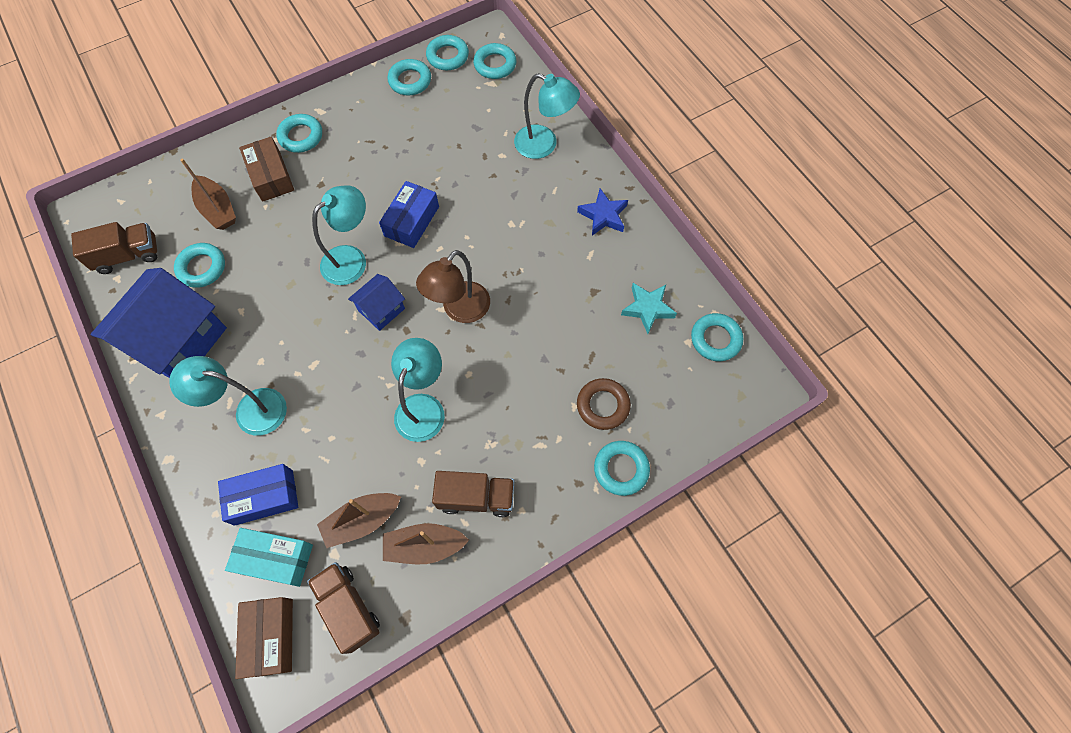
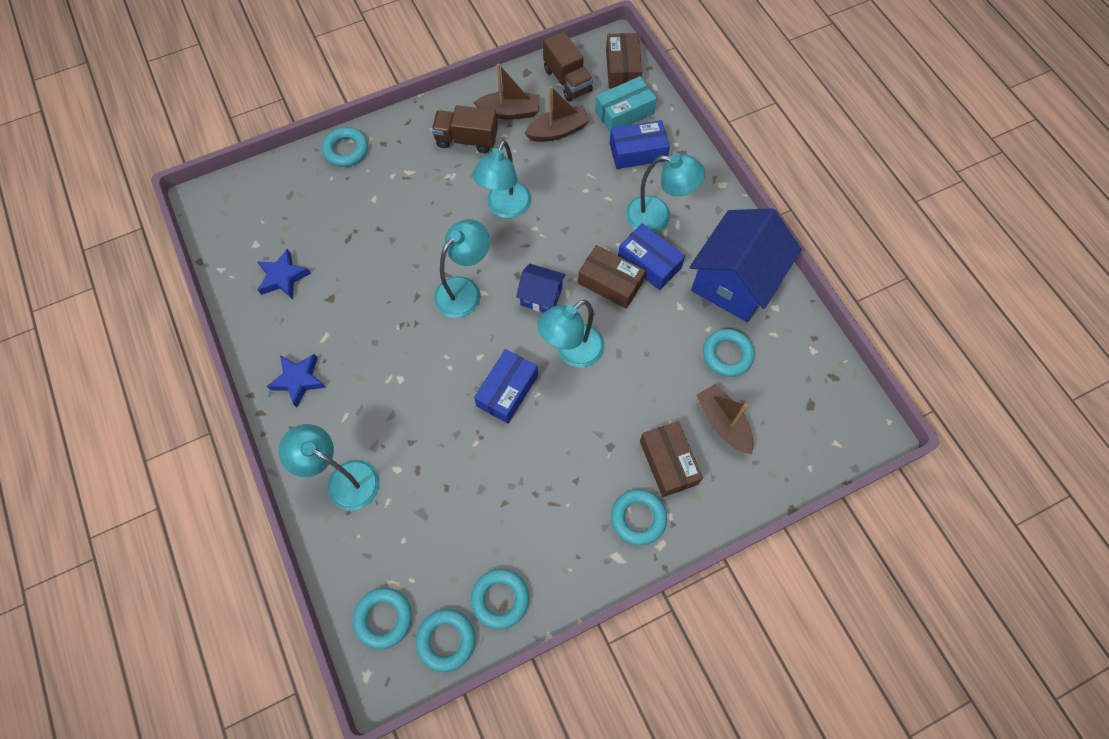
camera: 175 degrees left, 0 degrees up
(128, 255) = (808, 374): brown truck -> none
(266, 354) = (649, 263): none -> blue box
(275, 559) = (624, 112): turquoise box -> turquoise box turned 45 degrees counterclockwise
(310, 329) = (610, 283): none -> brown box
(381, 309) = (541, 296): blue house -> blue house turned 60 degrees clockwise
(460, 310) = (465, 290): brown lamp -> turquoise lamp
(603, 405) = (348, 197): brown ring -> none
(647, 309) = (283, 277): turquoise star -> blue star
(715, 339) = (229, 244): turquoise ring -> none

